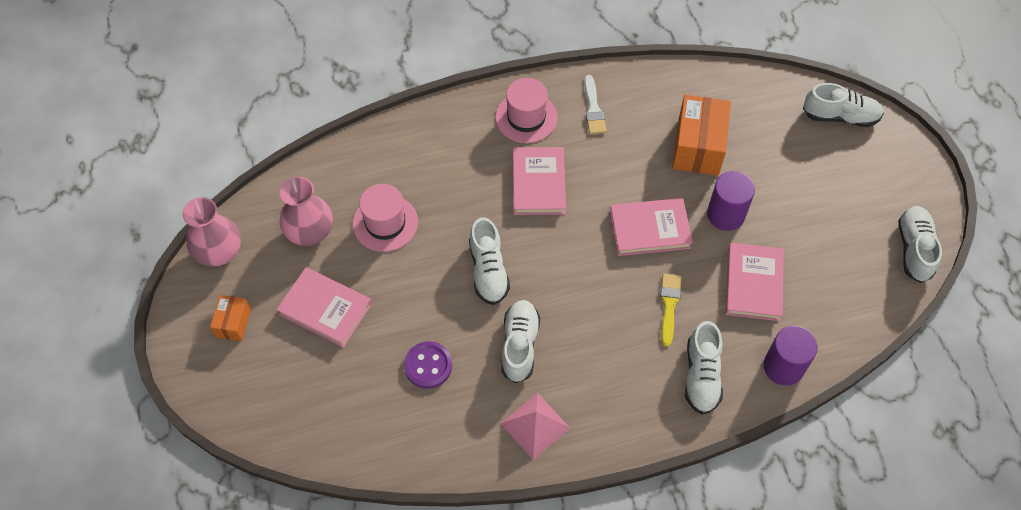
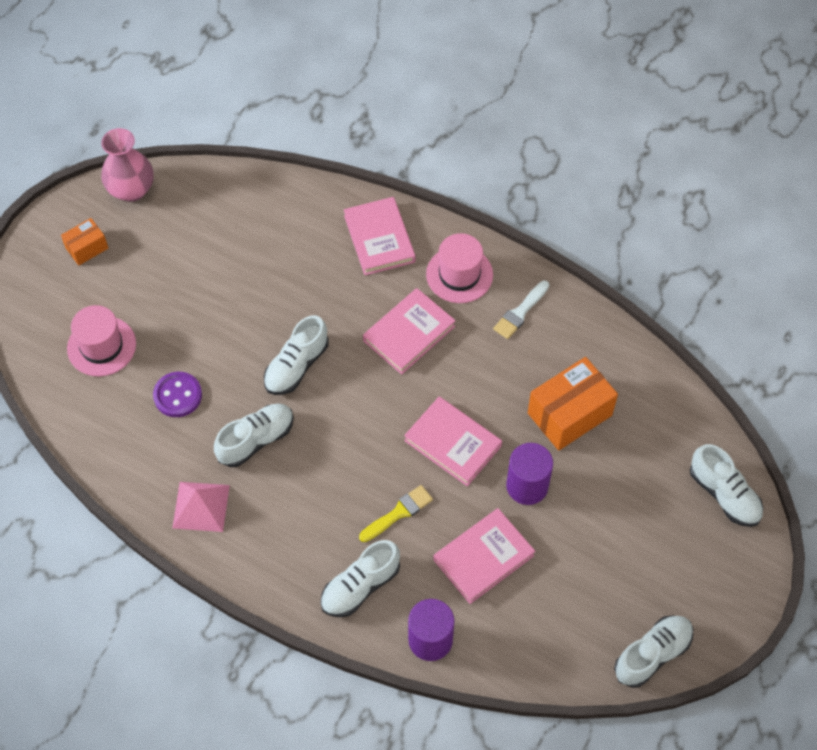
camera: 45 degrees right, 0 degrees up
(310, 233) = (206, 228): pink vase -> none
(325, 309) = (155, 292): pink book -> pink book (379, 239)
(385, 223) = (264, 266): pink hat -> pink hat (101, 346)

